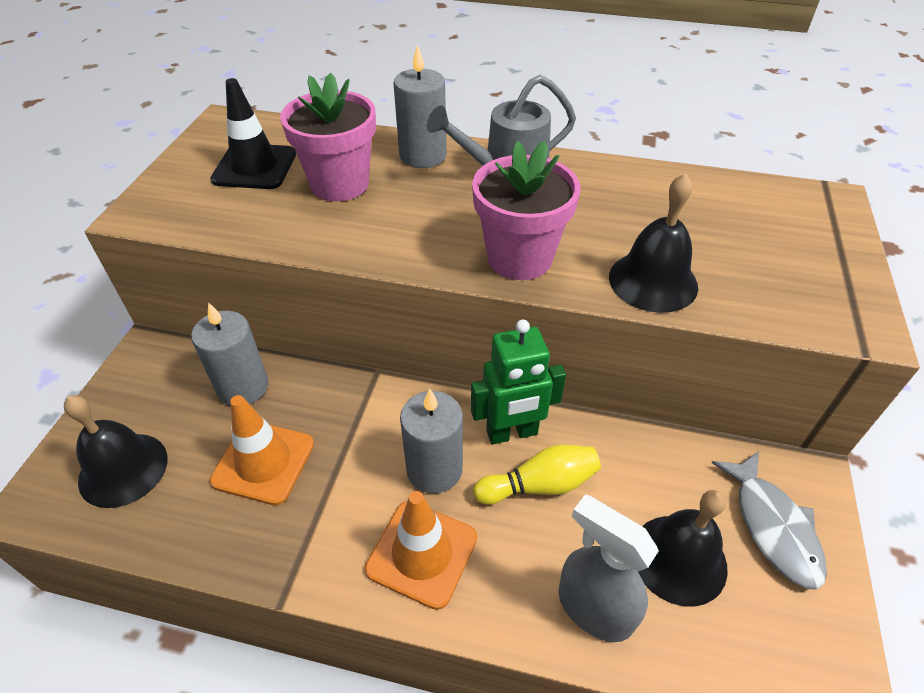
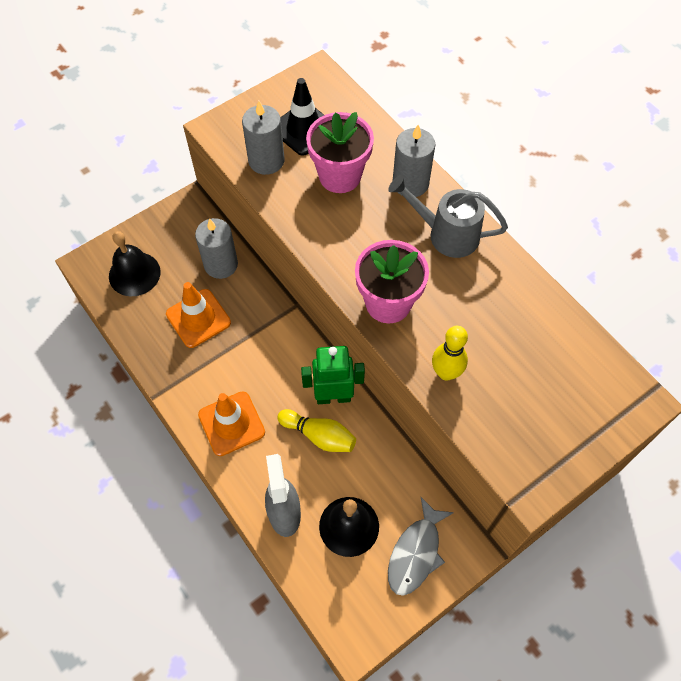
camera: 40 degrees right, 15 degrees up
(434, 469) = (275, 386): grey candle -> grey candle (266, 161)
(512, 433) = (333, 397): green robot -> green robot turned 150 degrees clockwise
(653, 281) = (446, 372): black bell -> yellow bowling pin

